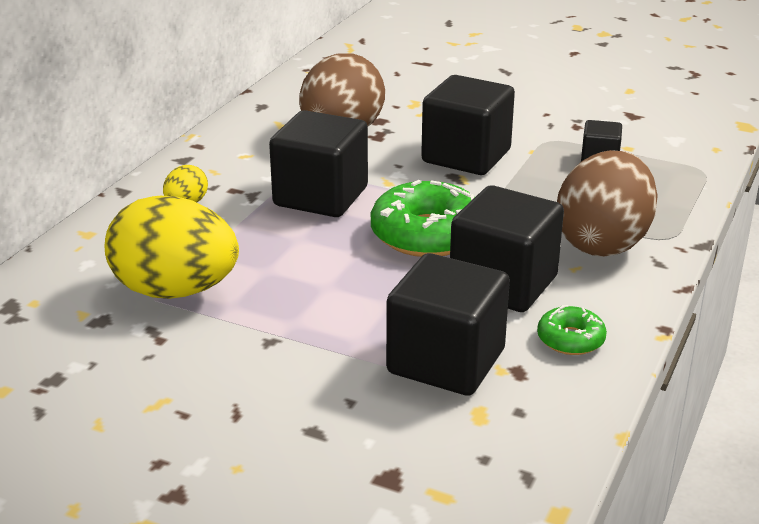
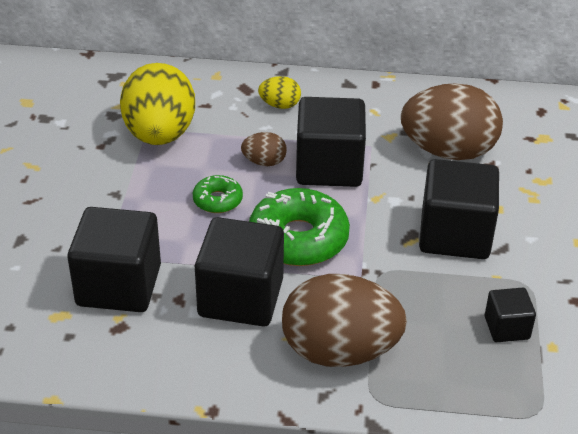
camera: 70 degrees right, 10 degrees up
(284, 231) = (264, 162): none -> brown egg
(570, 339) = (173, 351): green donut -> green donut (217, 200)

